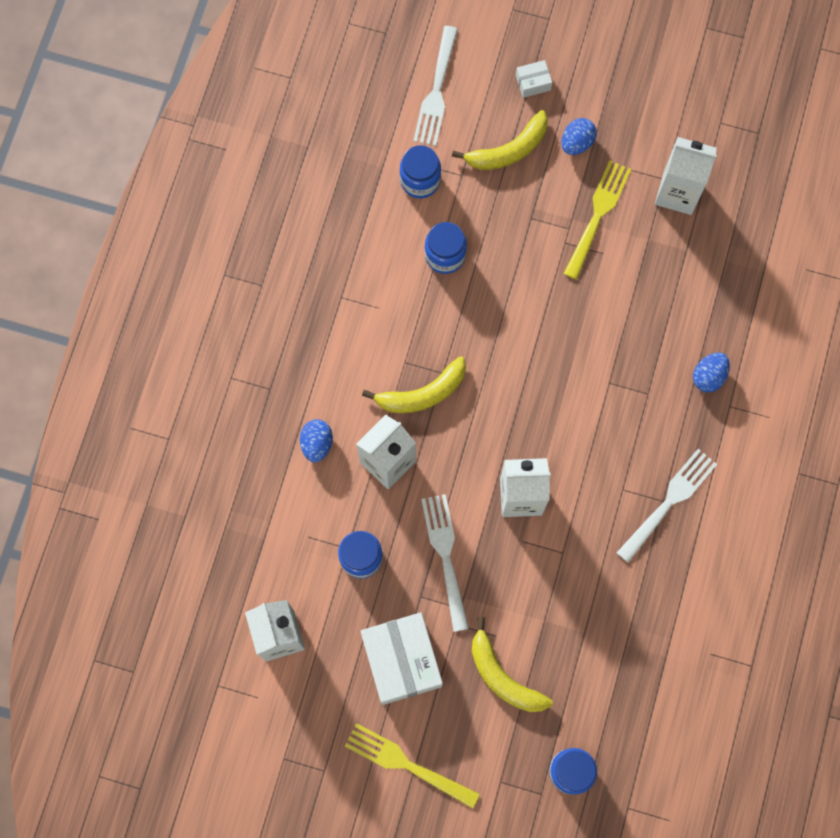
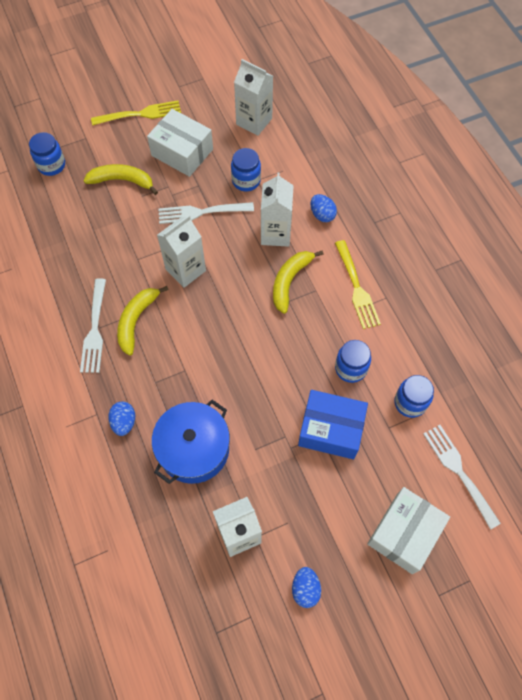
camera: 140 degrees right, 10 degrees down
(446, 556) = (201, 212): white fork -> white fork turned 135 degrees clockwise
(508, 150) = (376, 469): yellow banana -> yellow banana (136, 321)
(517, 215) = (330, 430): none -> blue box
(533, 83) = (404, 533): white box -> white box, size x2.26
(577, 143) = (336, 513): blue egg -> blue egg (305, 589)
(598, 215) = (279, 472): yellow fork -> yellow fork (356, 287)
(660, 298) = (193, 449): none -> blue pot

